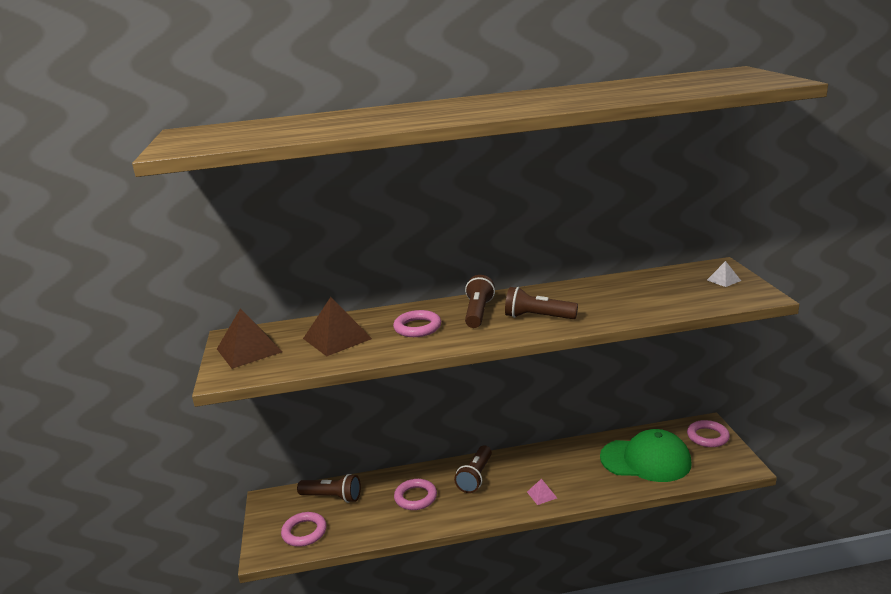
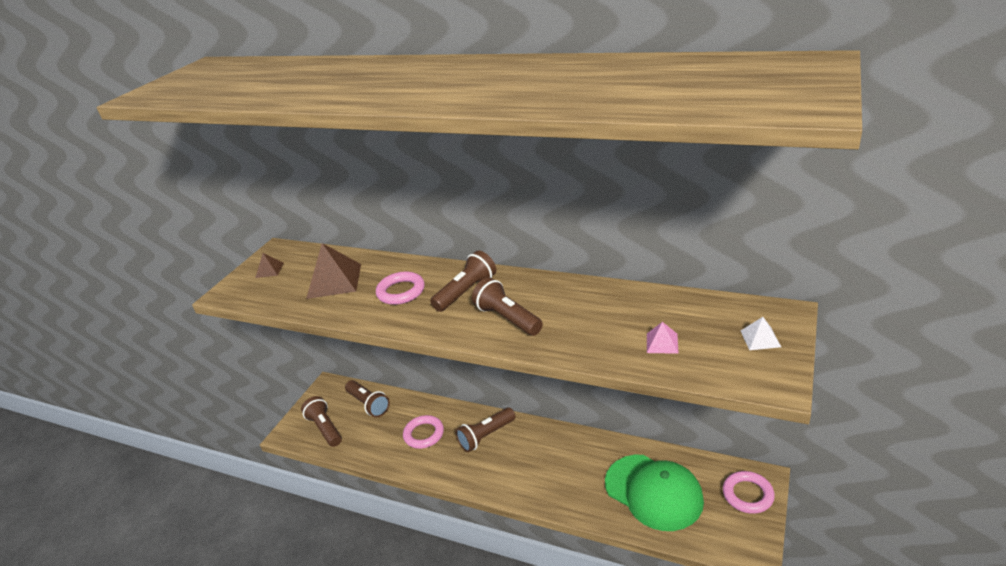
camera: 35 degrees right, 10 degrees up
(249, 350) = (269, 270): brown pyramid -> brown pyramid, size x0.49
(304, 532) = (325, 428): pink ring -> brown flashlight
(541, 495) = (522, 482): pink pyramid -> pink pyramid (662, 343)

